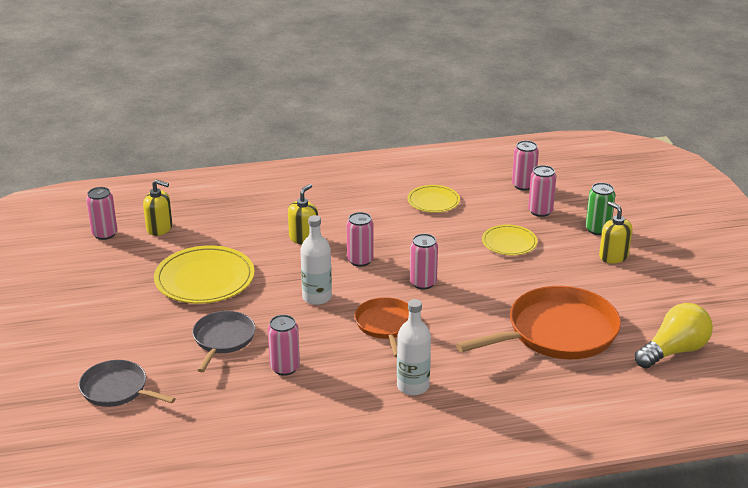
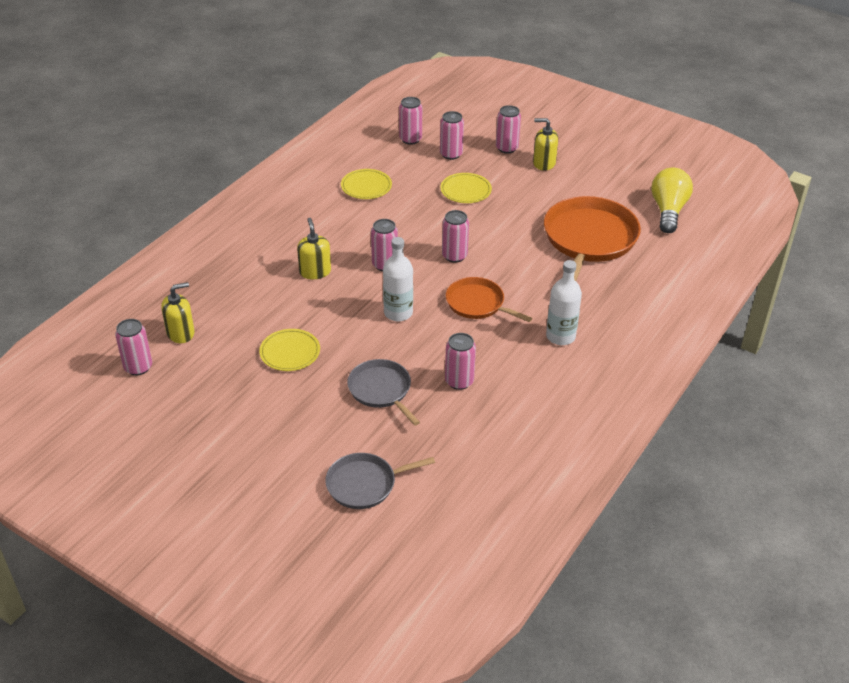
camera: 45 degrees left, 10 degrees up
(204, 279) = (290, 352): yellow plate -> yellow plate, size x0.58
(597, 229) = (507, 148): green can -> pink can

